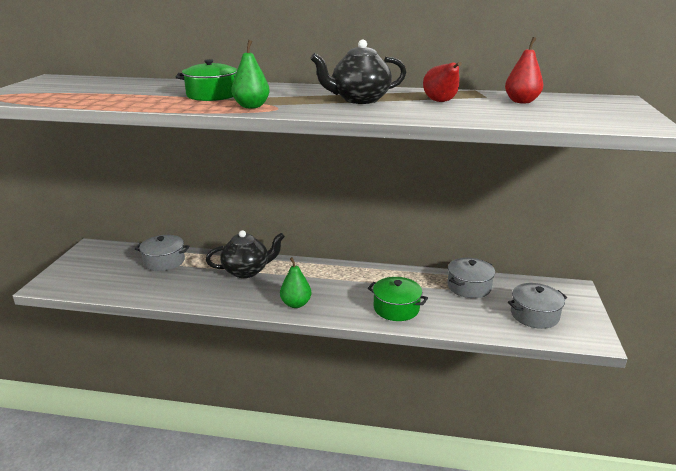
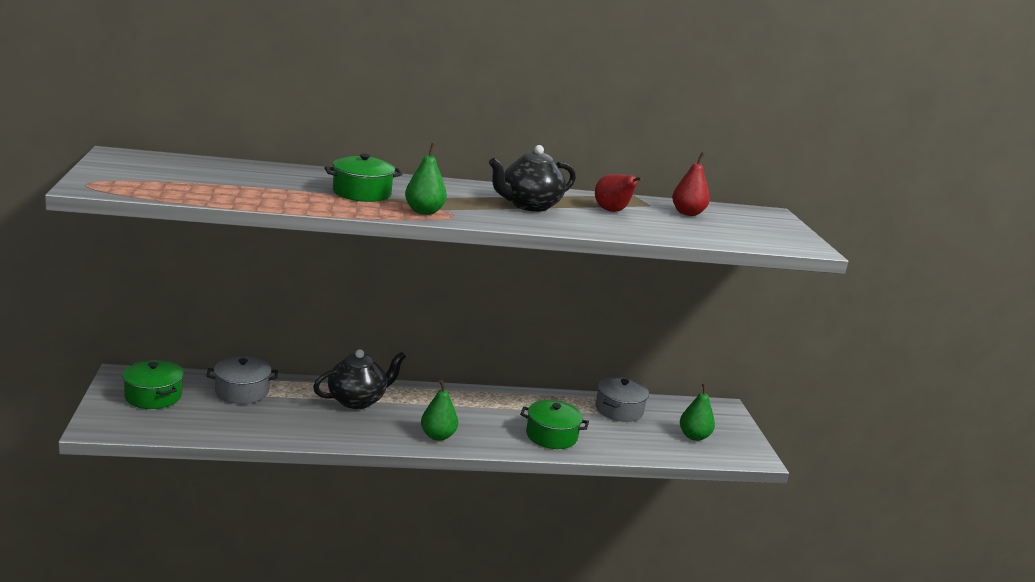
camera: 20 degrees left, 5 degrees down
(99, 263) = (153, 396): none -> green pot
(534, 315) = (694, 436): grey pot -> green pear

